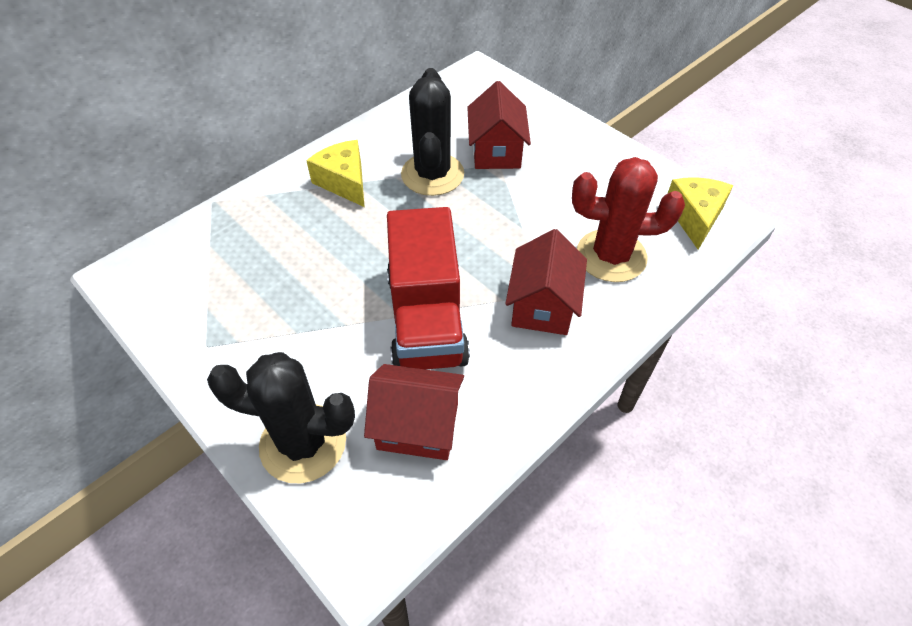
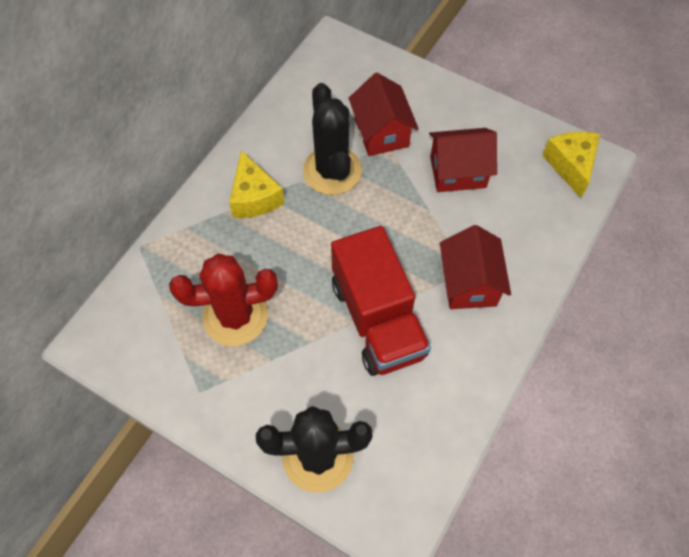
camera: 15 degrees left, 10 degrees up
(344, 182) = (254, 197): yellow cheese -> yellow cheese turned 150 degrees counterclockwise
(417, 426) = (404, 418): red house -> red house (458, 172)
(611, 256) = (512, 221): red cactus -> red cactus (235, 316)

